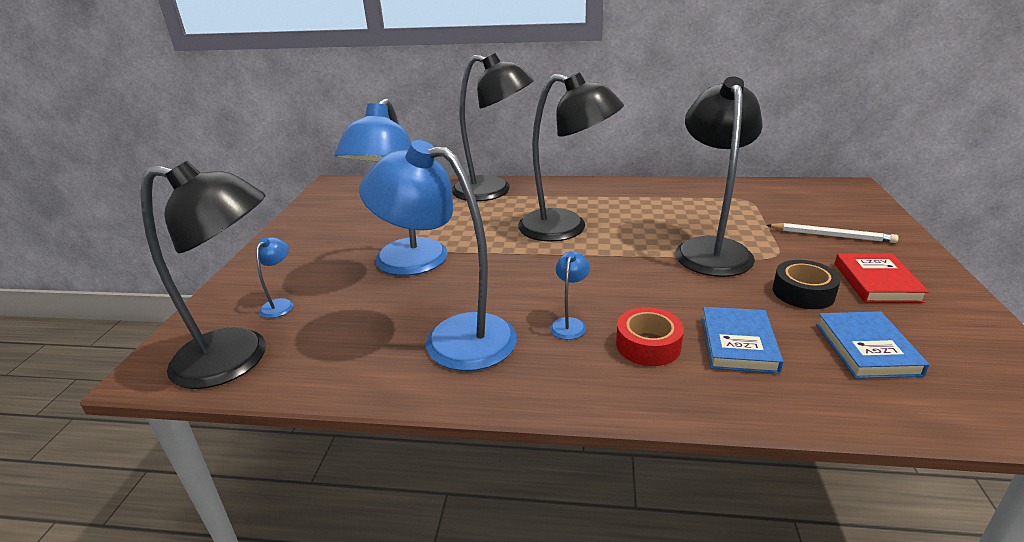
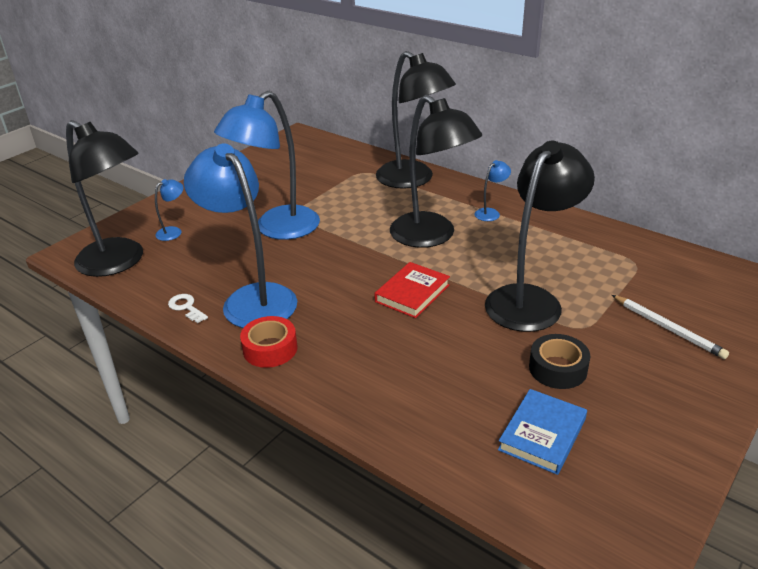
camera: 30 degrees right, 5 degrees up
(383, 375) = (186, 307): none -> white key
(569, 324) = (339, 319): blue lamp -> blue lamp (490, 213)
(648, 345) = (375, 358): red tape -> red tape (270, 349)
(738, 344) = (443, 386): blue book -> none
(876, 282) = (642, 387): red book -> red book (412, 293)

